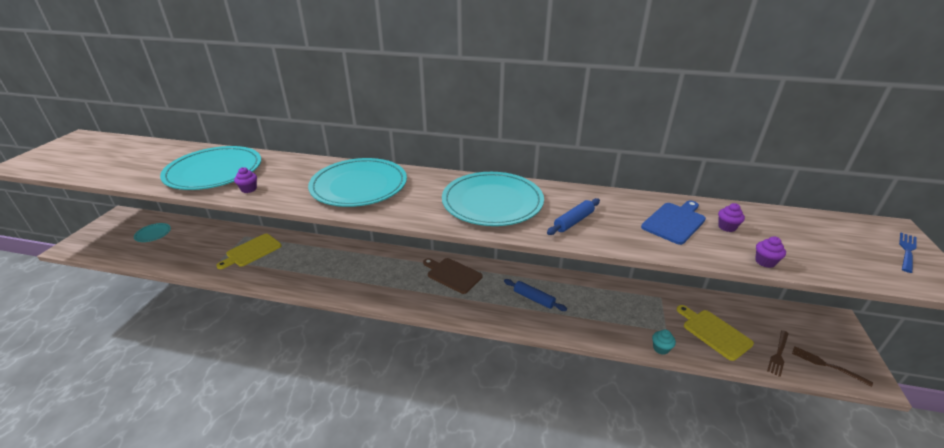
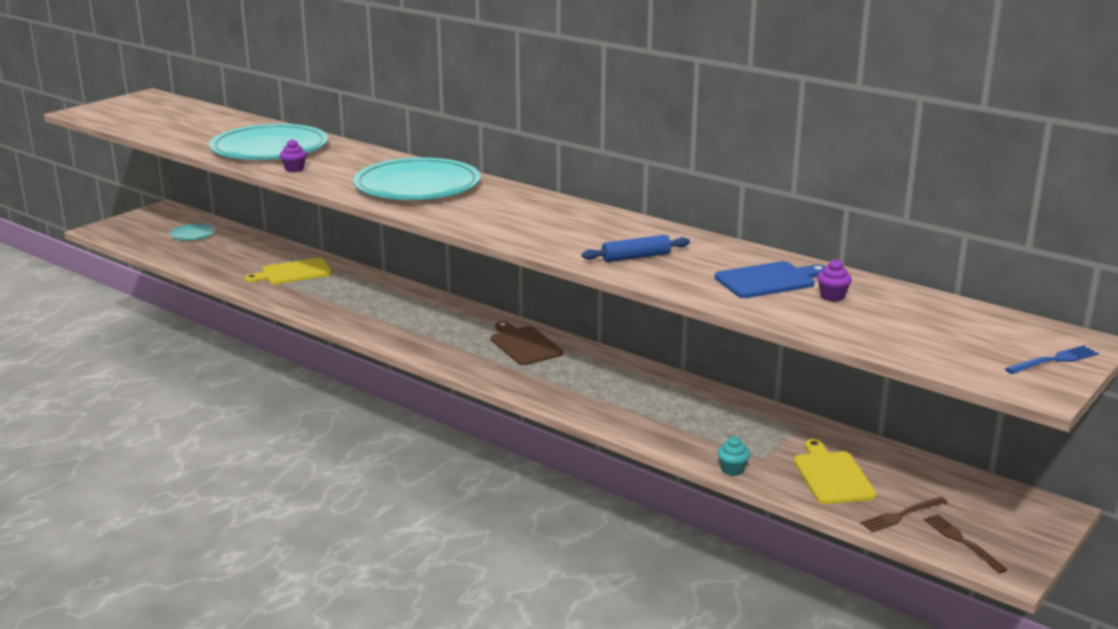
camera: 25 degrees right, 10 degrees down
(492, 202) = (558, 225): turquoise plate -> none
(534, 298) = (610, 389): blue rolling pin -> none
(765, 262) = (826, 329): purple cupcake -> none

